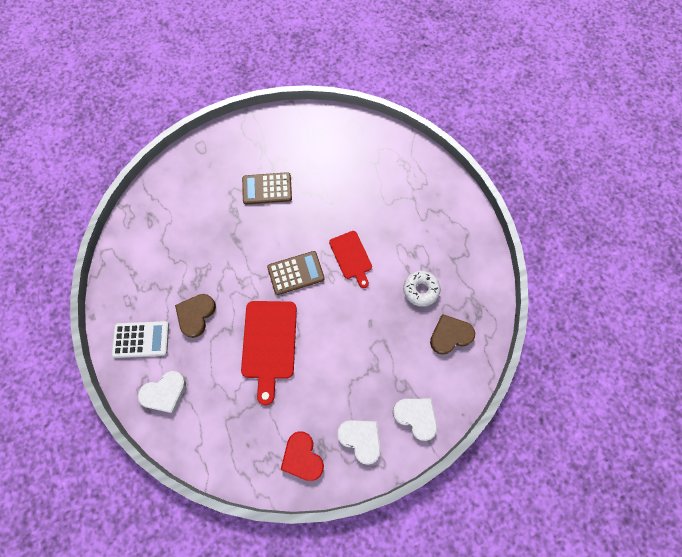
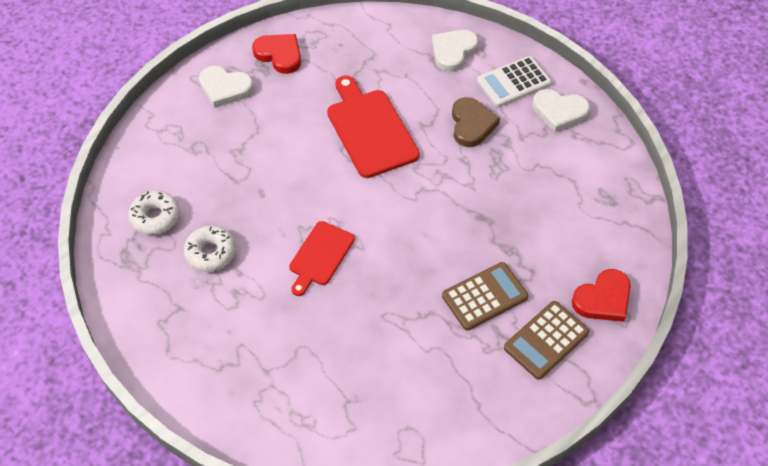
camera: 155 degrees right, 15 degrees down
(202, 159) = (603, 299): none -> red heart
(296, 273) = (382, 210): brown calculator -> brown calculator (546, 340)
(351, 257) = (320, 256): red cutting board -> red cutting board turned 105 degrees counterclockwise
(416, 417) = (171, 126): white heart -> white heart (559, 112)
(450, 335) = (155, 217): brown heart -> white donut

